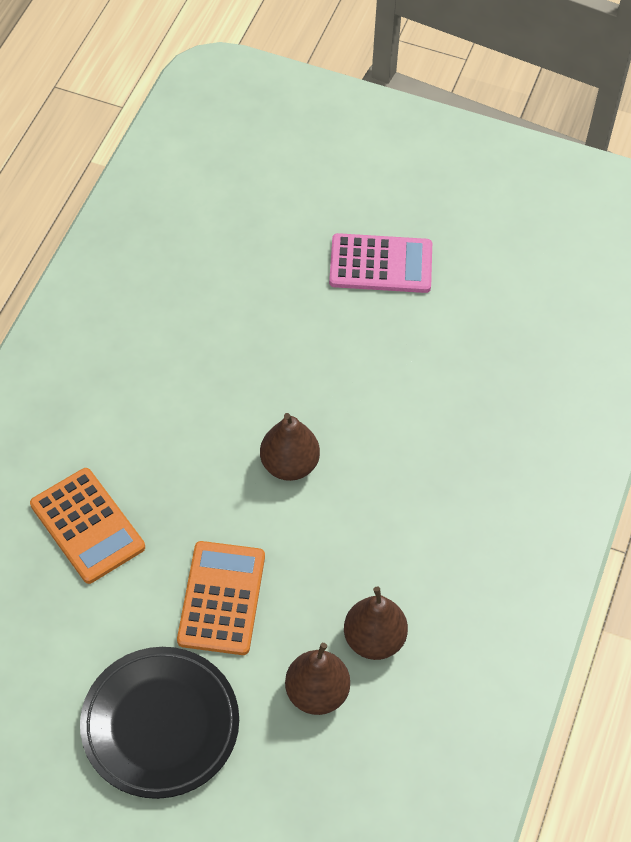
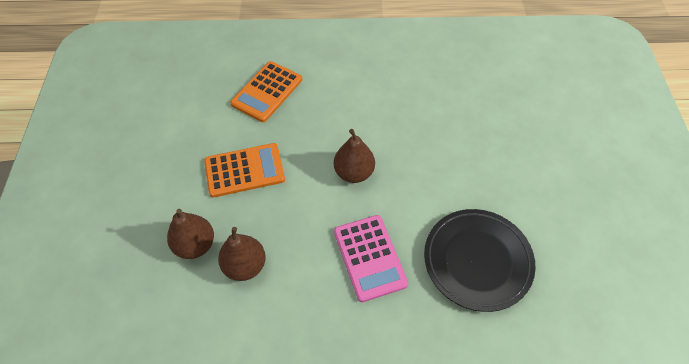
camera: 70 degrees right, 0 degrees up
(160, 725) = (151, 170): black plate -> black plate (477, 261)
(381, 264) = (537, 170): pink calculator -> pink calculator (370, 257)

